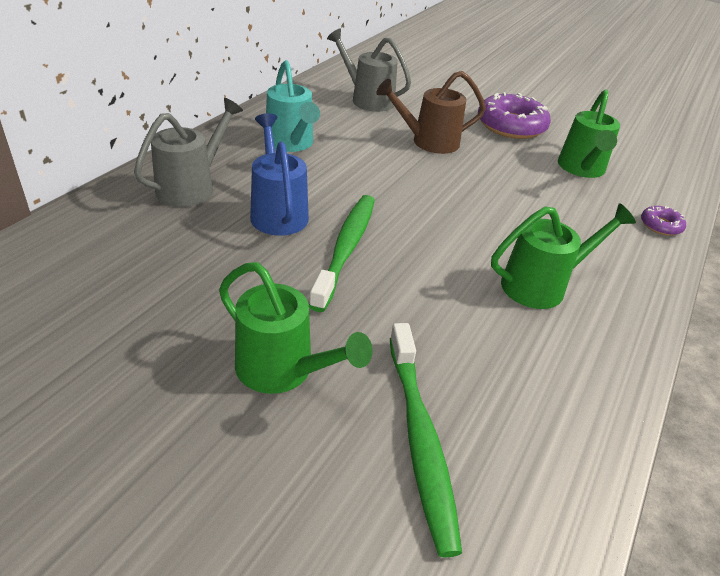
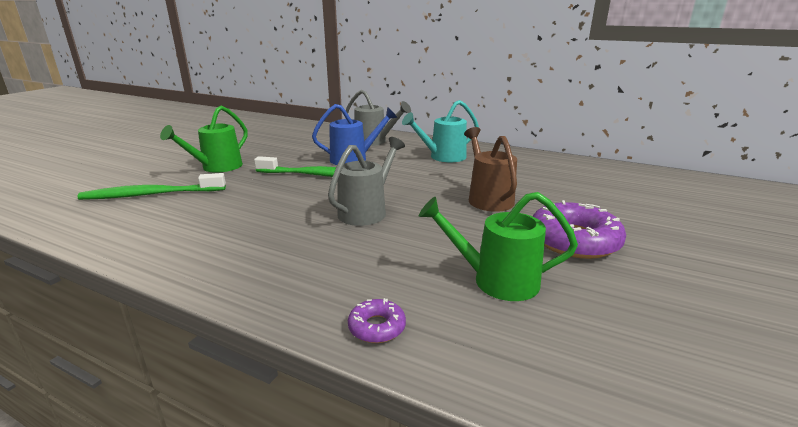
camera: 90 degrees right, 15 degrees down
(367, 99) = (549, 175): grey watering can -> grey watering can (367, 211)
(542, 285) = (268, 236): green watering can -> none

